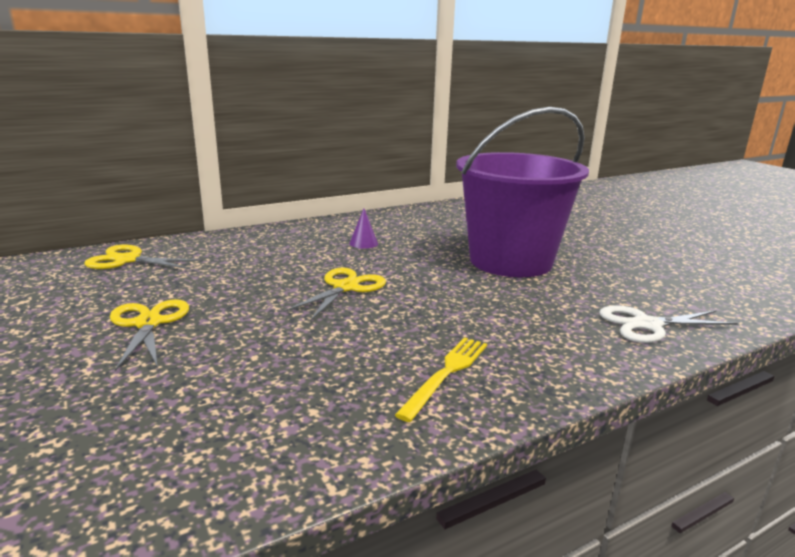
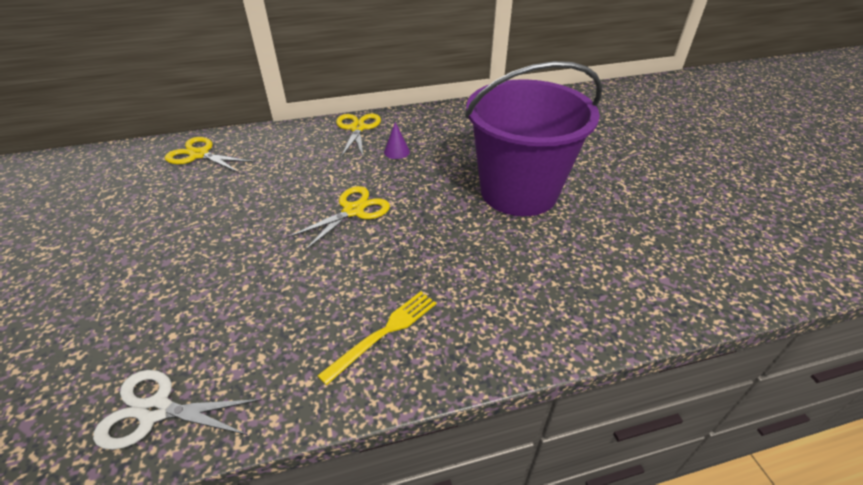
camera: 15 degrees right, 20 degrees up
(148, 323) = (185, 235): yellow scissors -> yellow scissors (357, 128)
(647, 325) = (601, 299): white scissors -> white scissors (156, 410)

